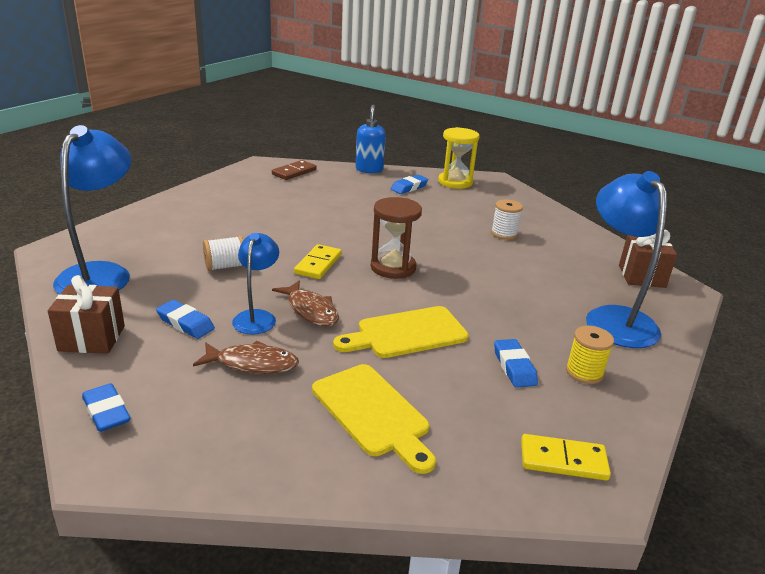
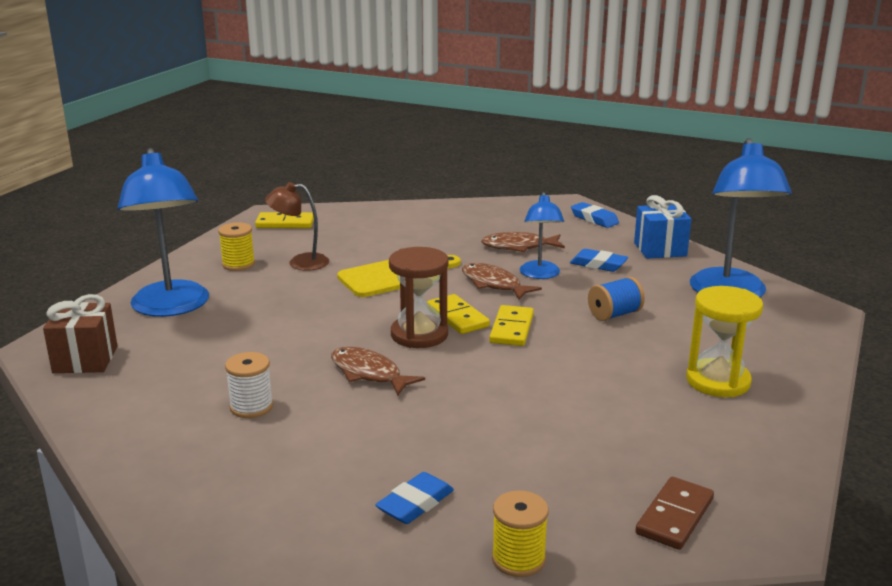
camera: 175 degrees right, 5 degrees down
(92, 338) = (660, 249): brown gift -> blue gift
(225, 266) = (614, 314): white spool -> blue spool
(358, 279) = (457, 317): none -> yellow domino
(369, 169) = (518, 559): blue soap dispenser -> yellow spool
(373, 413) = (415, 231): yellow cutting board -> none
(432, 244) = (369, 373): none -> brown fish
(455, 182) = (311, 542): yellow hourglass -> yellow hourglass (718, 381)
(514, 367) = (300, 262): blue eraser -> brown lamp

